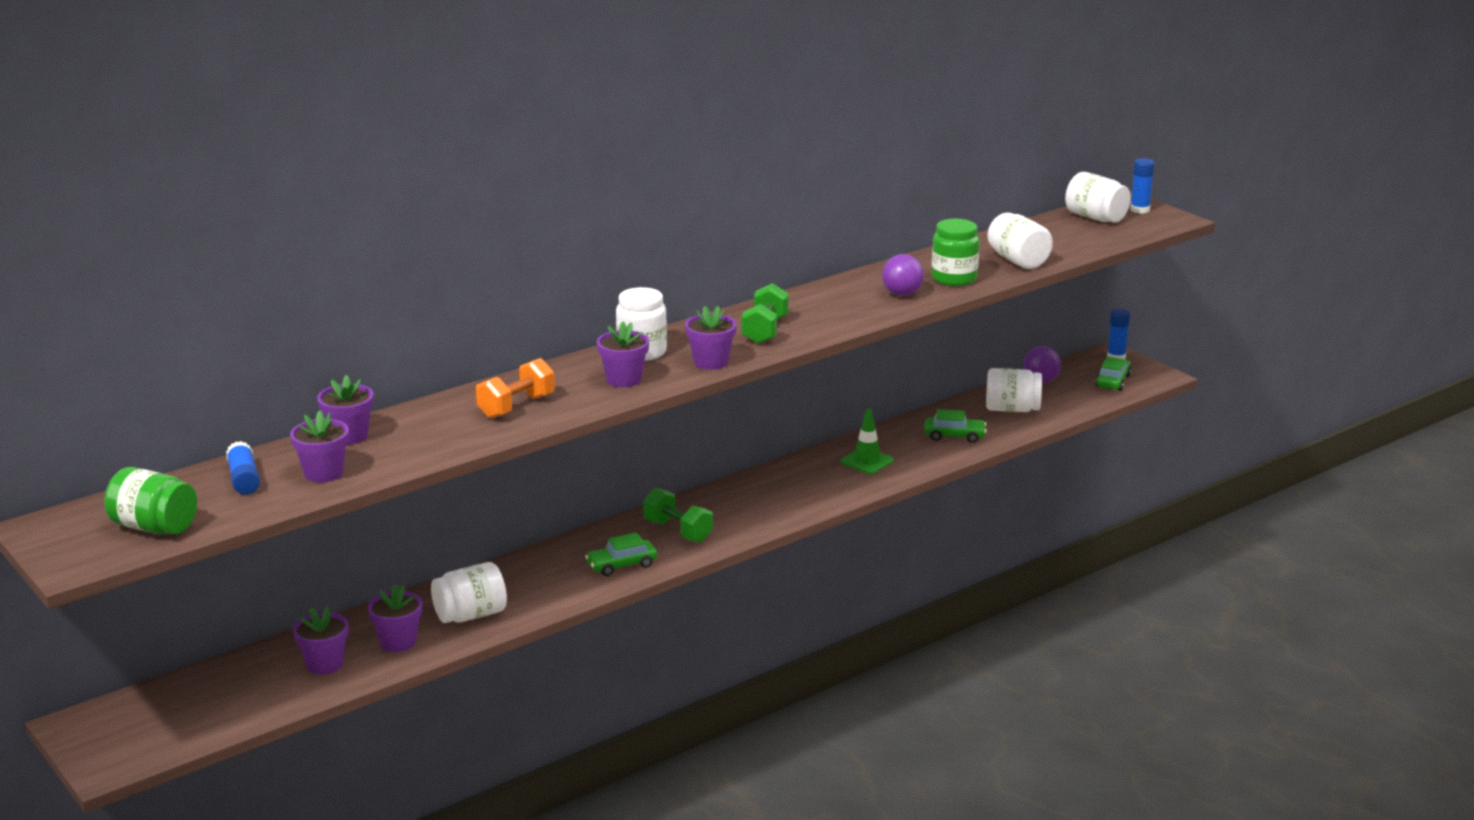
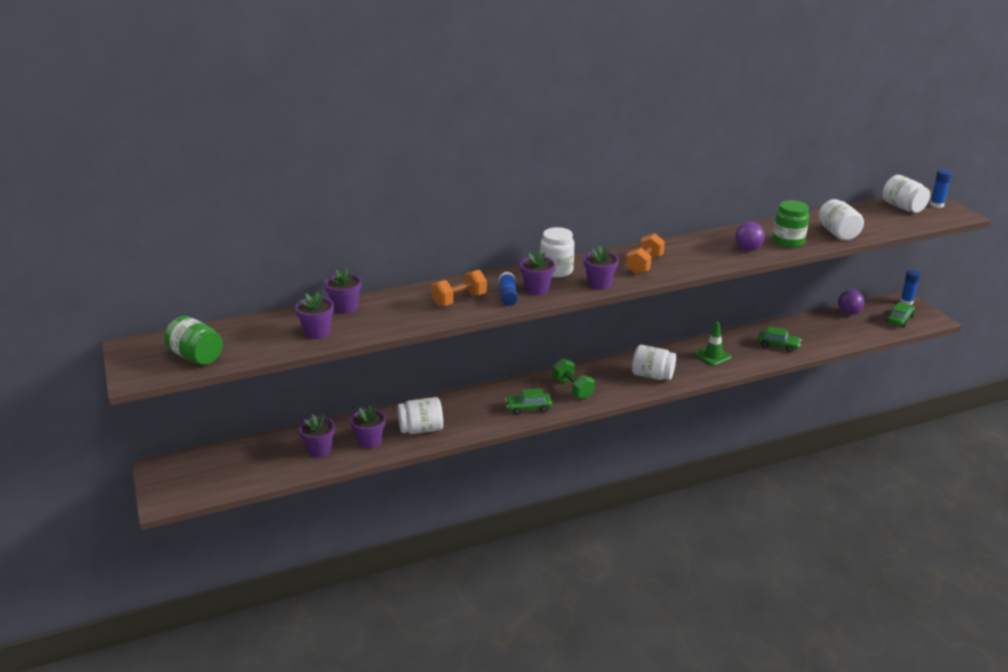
camera: 15 degrees right, 5 degrees up
(244, 479) = (267, 330): blue glue stick -> blue glue stick (508, 295)
(765, 331) = (644, 265): green dumbbell -> orange dumbbell
(1012, 409) = (823, 331): white jar -> white jar (652, 375)

